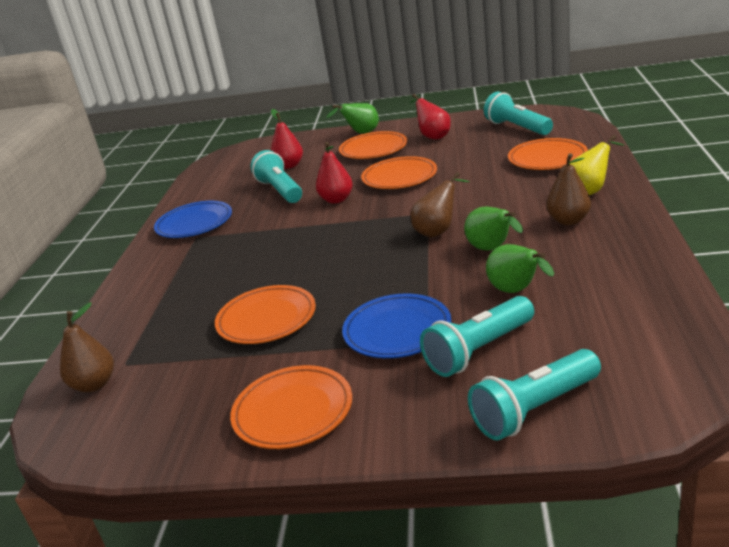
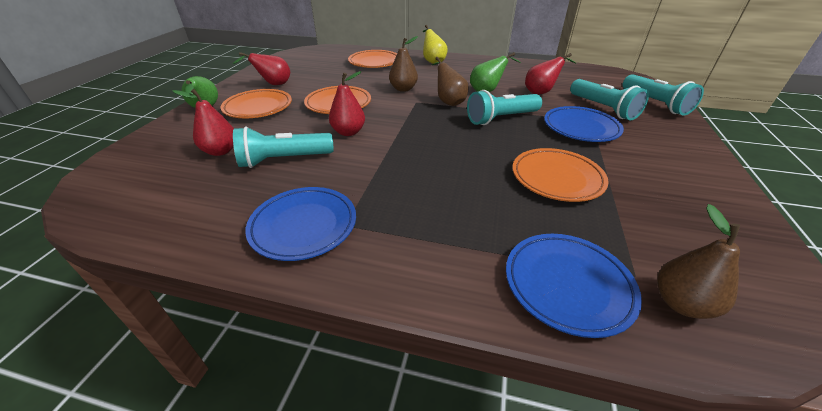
camera: 85 degrees left, 10 degrees up
(122, 332) = (567, 285): none -> blue plate
(293, 412) = (683, 172): orange plate -> none
(517, 128) = (309, 61): turquoise flashlight -> turquoise flashlight (501, 118)
(517, 291) = (541, 92): green pear -> red pear
(568, 221) = (465, 70): brown pear -> brown pear (403, 89)

